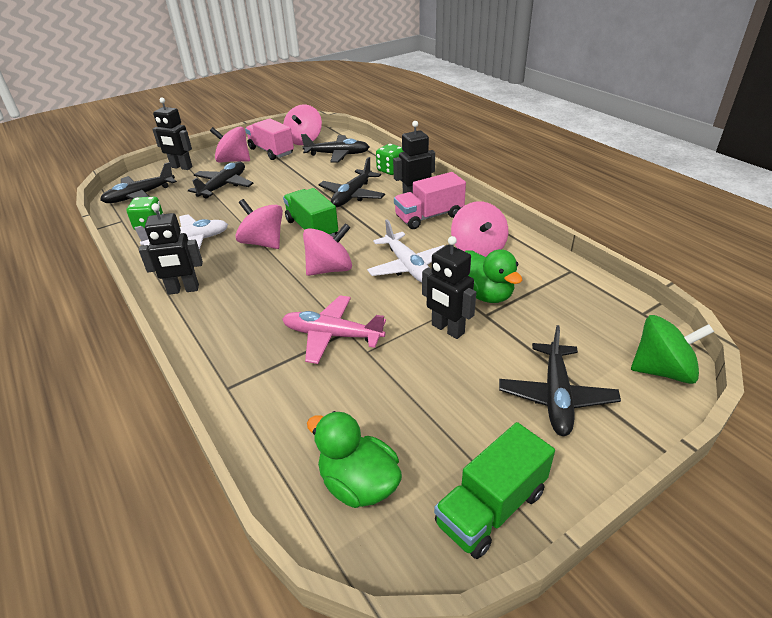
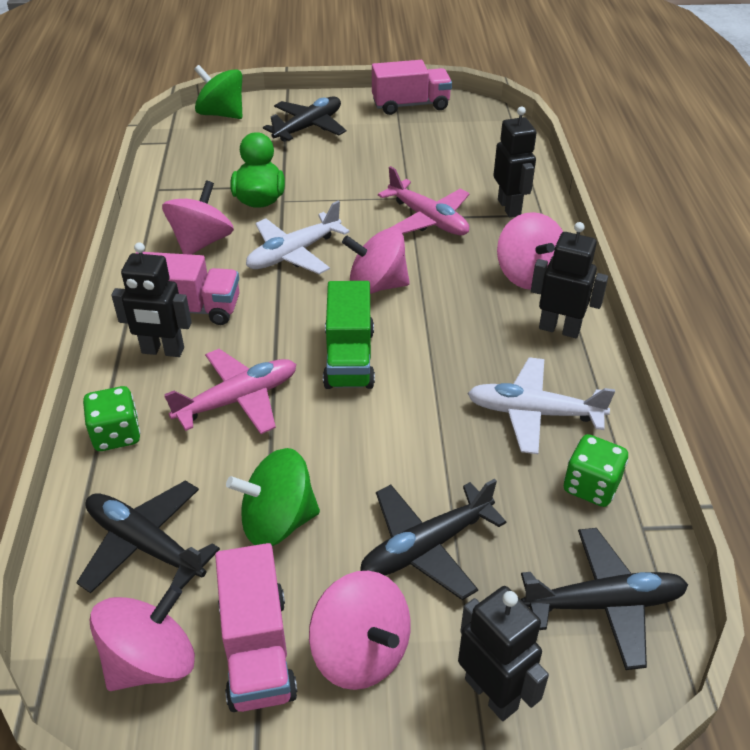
camera: 150 degrees left, 5 degrees up
(263, 243) = (429, 361): pink spinning top -> pink spinning top (528, 275)
(292, 173) = (278, 521): none -> green spinning top
(352, 196) = (238, 399): black plane -> pink plane
(358, 484) = (476, 135): green duck -> none
(408, 267) = (293, 254): white plane -> white plane turned 135 degrees counterclockwise
(447, 329) = (327, 187): black robot -> black robot (509, 207)
(491, 508) = (410, 105): green truck -> pink truck

